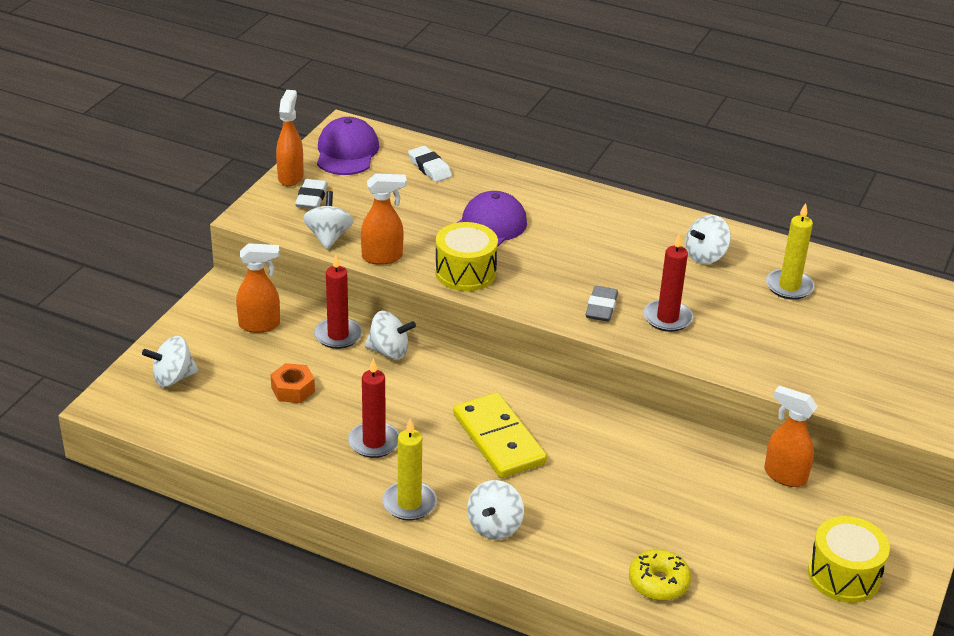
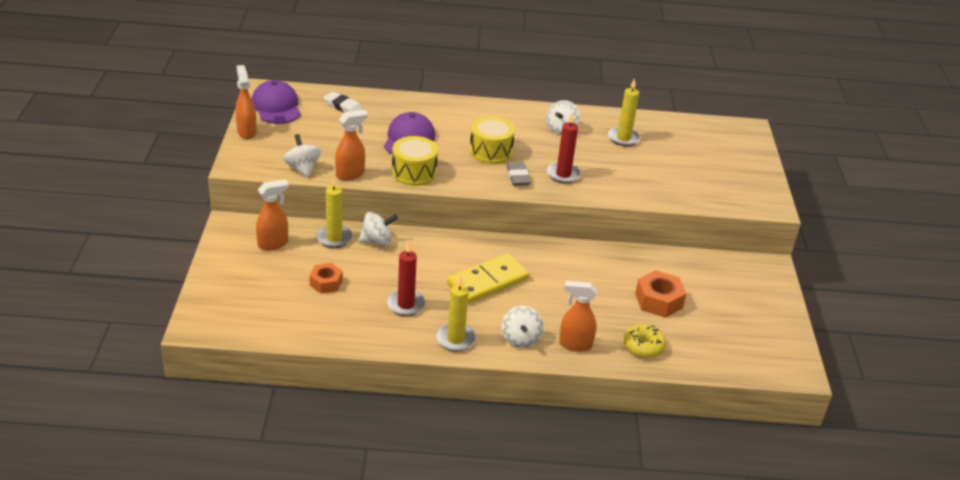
camera: 25 degrees left, 0 degrees up
(173, 378) = (232, 296): white spinning top -> none
(311, 198) = (272, 144): white eraser -> none
(338, 335) = (334, 238): red candle -> yellow candle
(499, 439) = (487, 281): yellow domino -> yellow domino turned 75 degrees counterclockwise
(722, 526) = (658, 301): none -> orange nut
(784, 476) = (675, 260): orange spray bottle -> orange spray bottle (574, 344)
(844, 575) = (745, 311): yellow drum -> yellow drum (491, 152)

